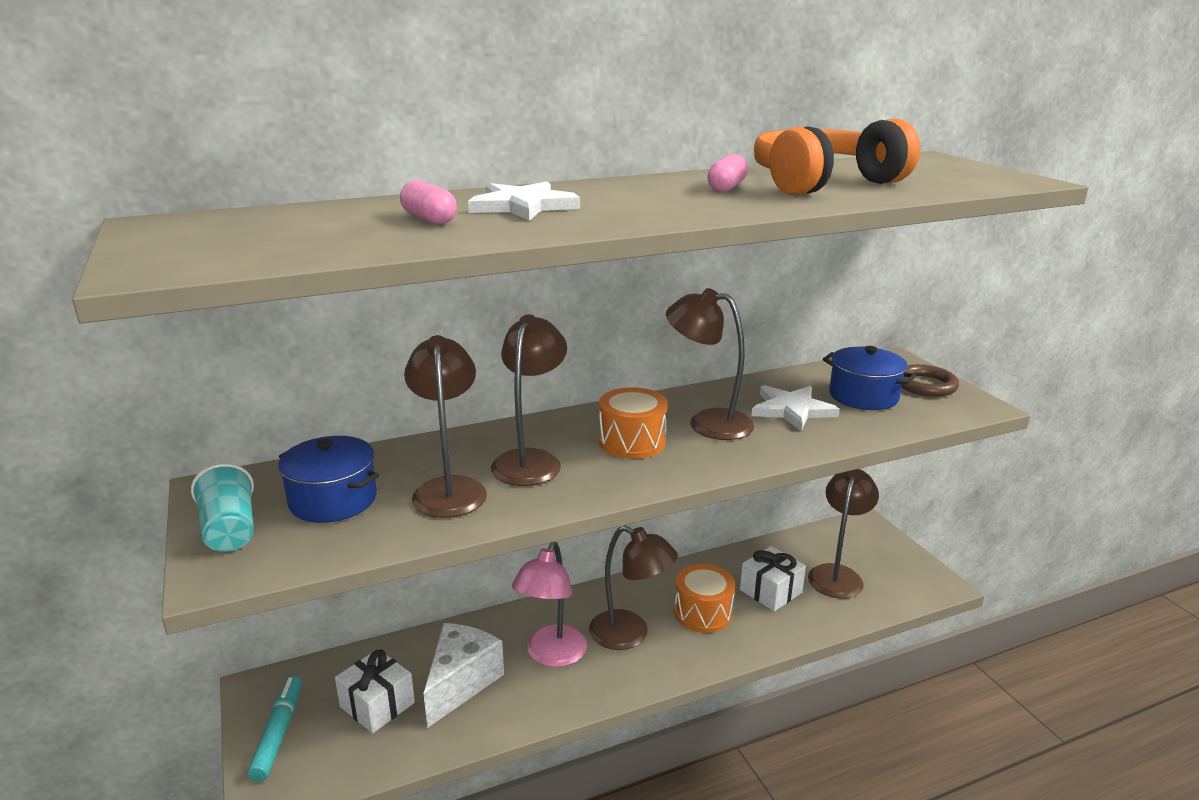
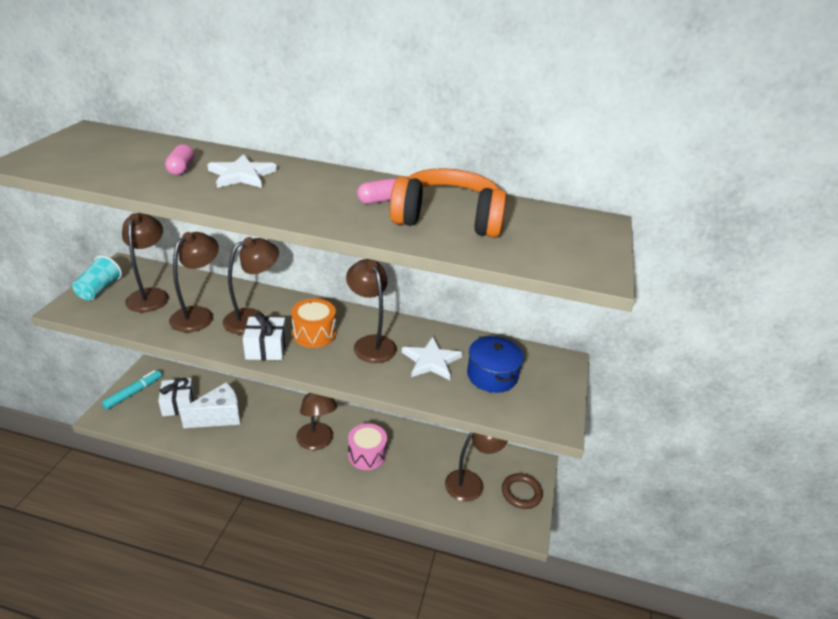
camera: 35 degrees right, 10 degrees up
(333, 500) = (150, 295): blue pot -> brown lamp
(551, 655) = (270, 429): pink lamp -> none
(703, 613) = (367, 455): orange drum -> pink drum
(770, 591) = (419, 467): white gift -> white gift (266, 348)
(925, 385) = (549, 390): brown ring -> brown ring (521, 493)

